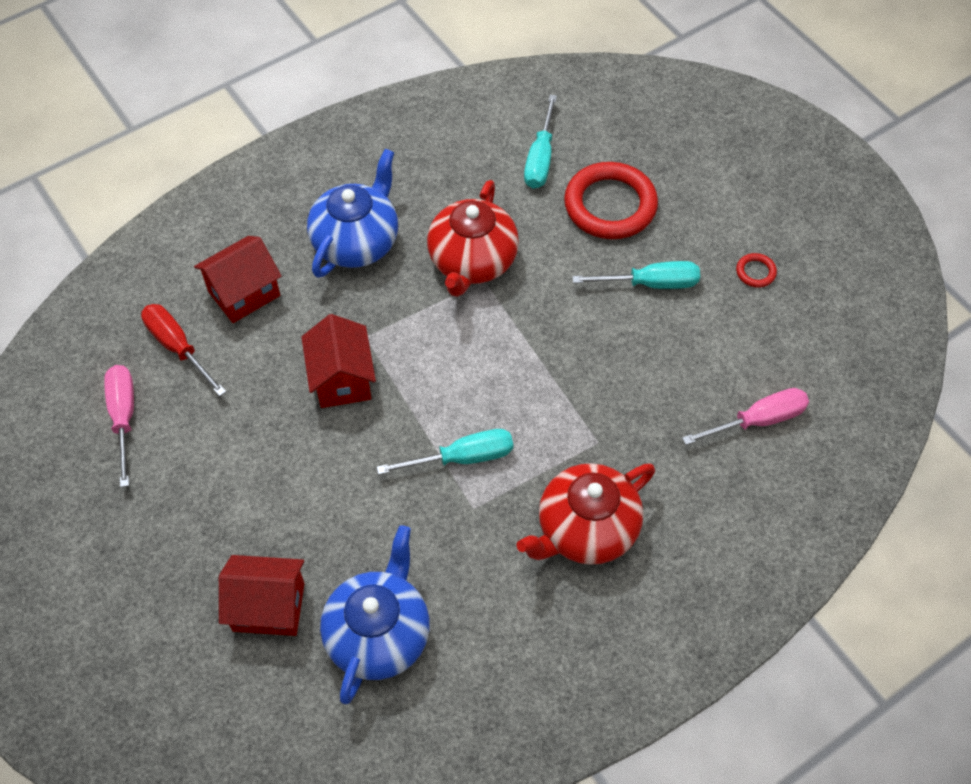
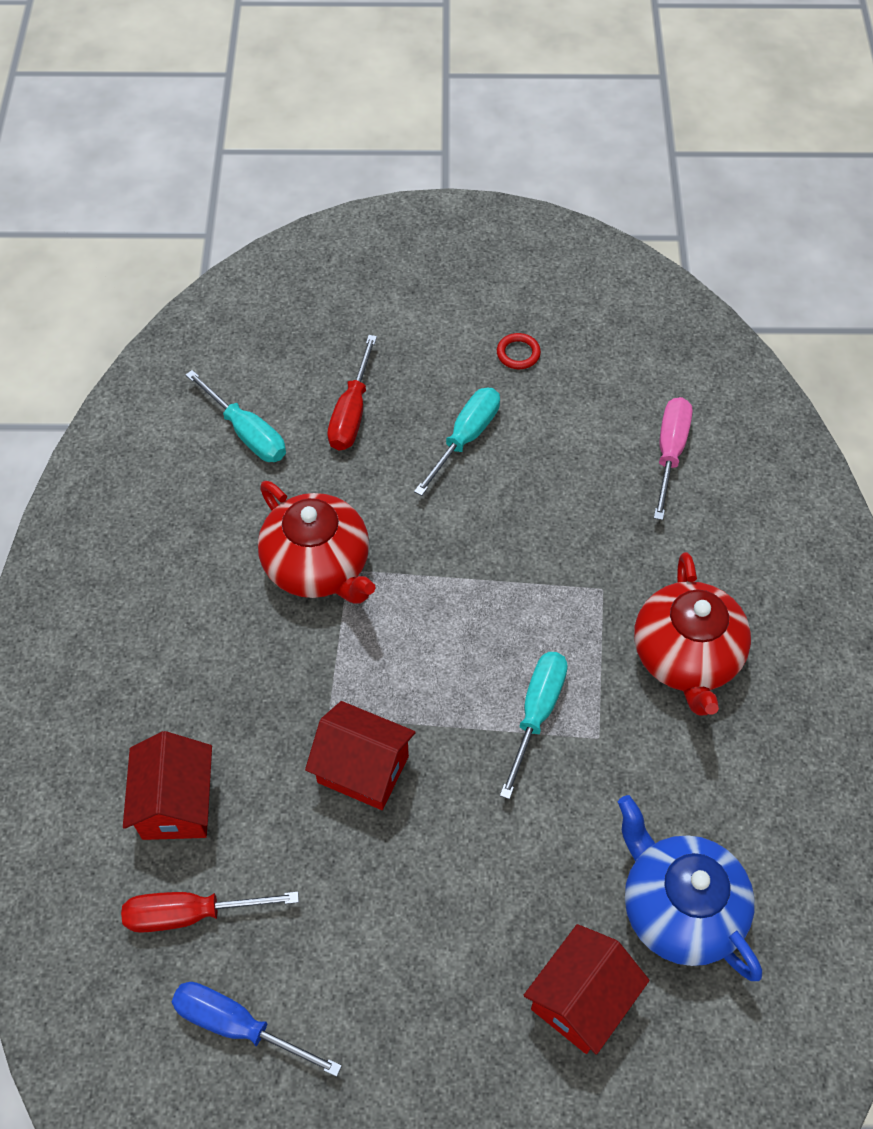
camera: 55 degrees left, 0 degrees up
(124, 417) = (238, 1025): pink screwdriver -> blue screwdriver
(356, 242) = (204, 654): blue teapot -> none
(610, 205) = (352, 413): red ring -> red screwdriver

